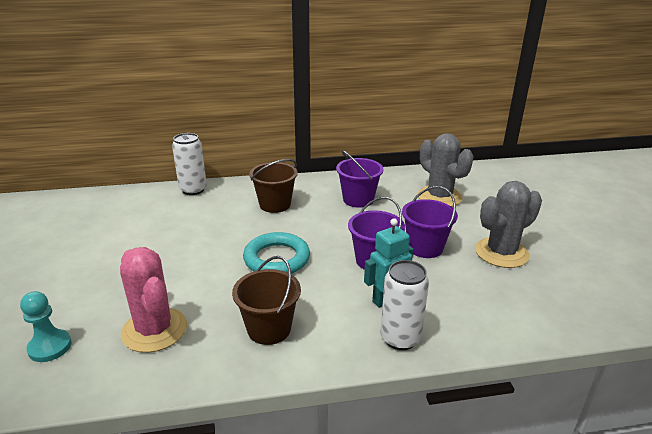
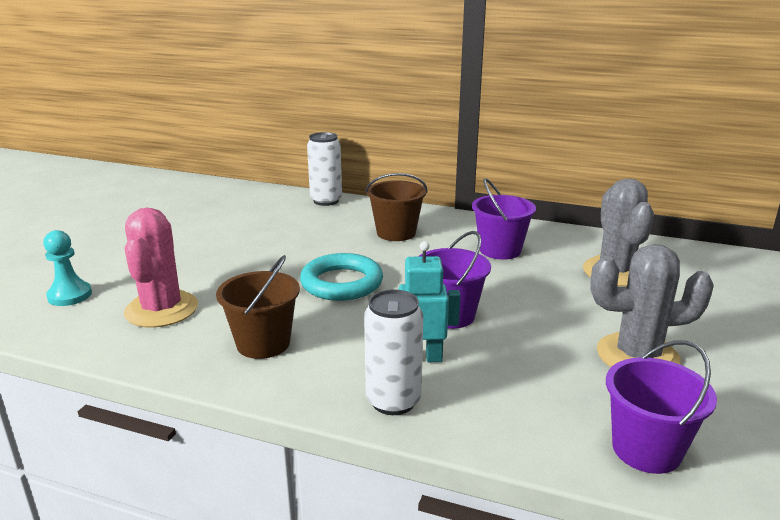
camera: 30 degrees right, 5 degrees down
(425, 247) = (531, 320): purple bucket -> purple bucket (646, 449)

